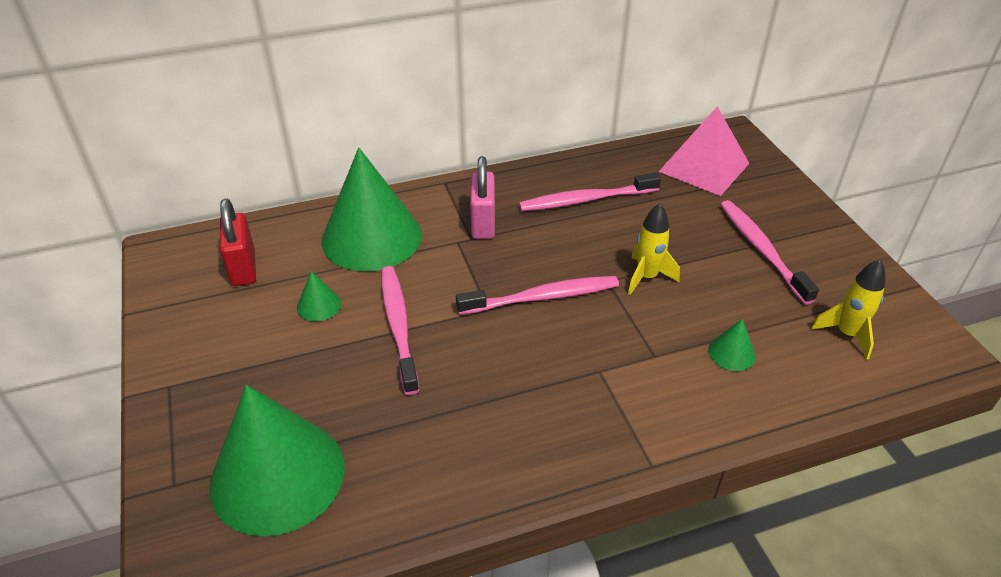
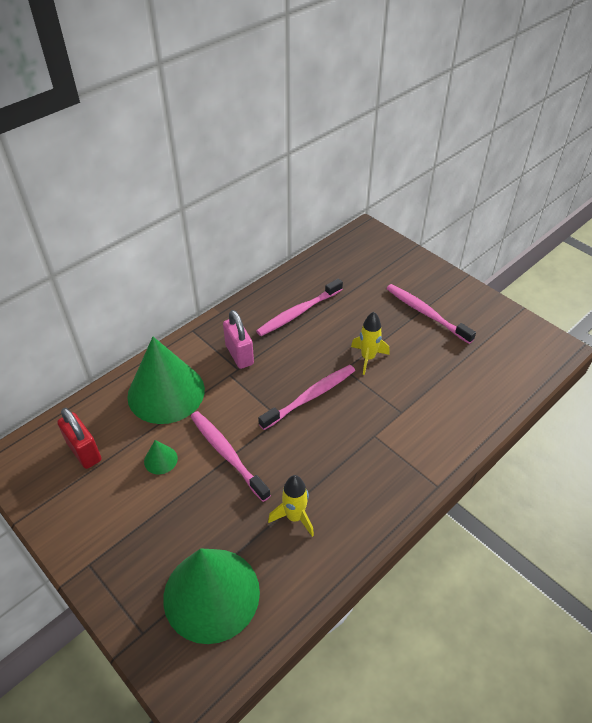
camera: 25 degrees left, 5 degrees up
(704, 167) = (361, 262): pink pyramid -> none
(731, 353) = (444, 393): green cone -> none
(846, 334) = (501, 355): yellow rocket -> yellow rocket (294, 517)

